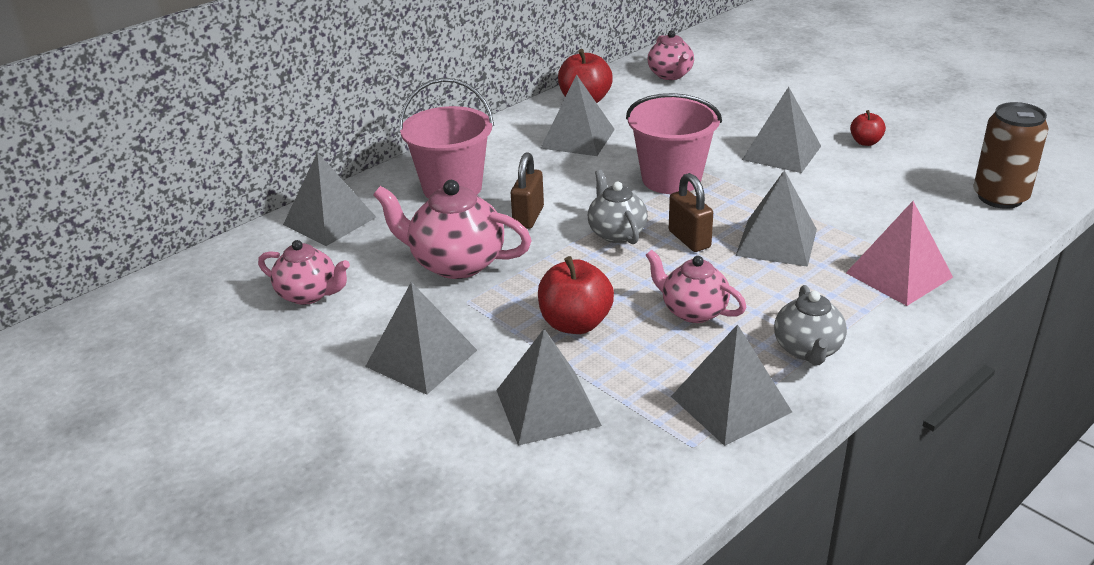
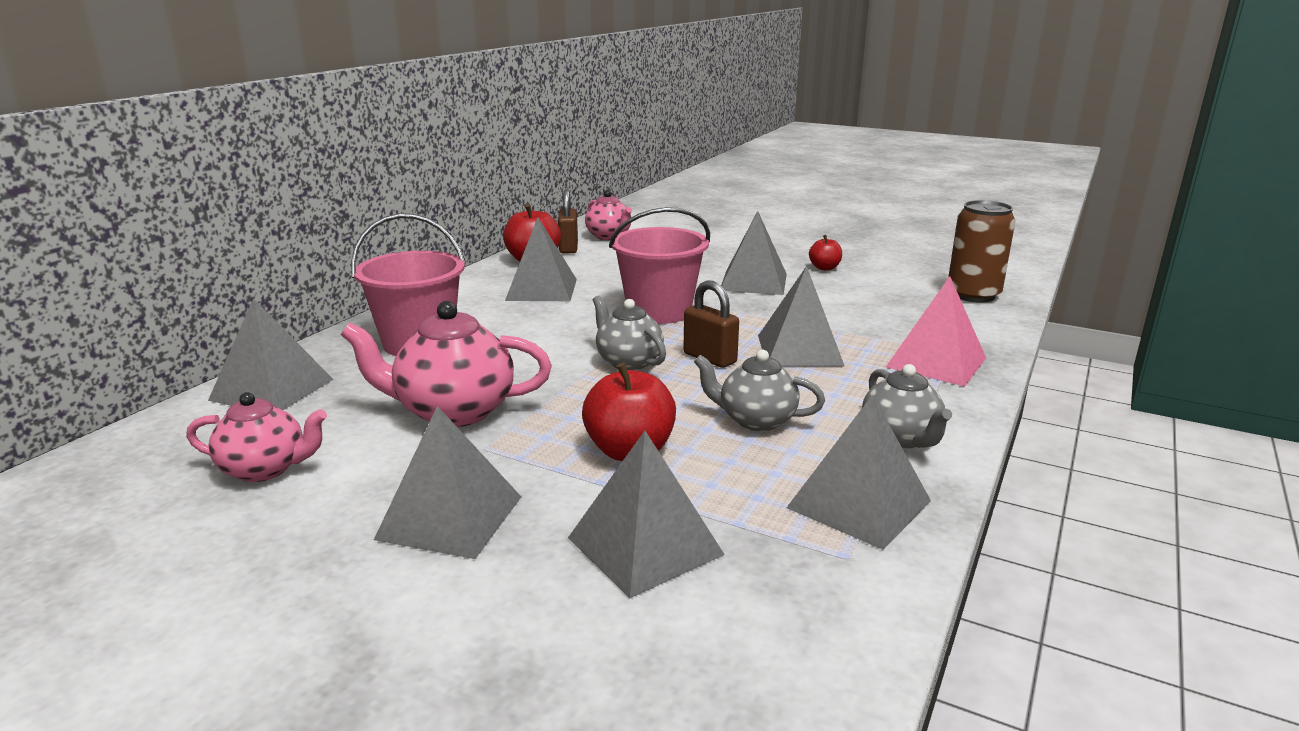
camera: 20 degrees left, 10 degrees down
(528, 217) = (521, 359): brown padlock -> brown padlock (568, 248)
(693, 311) = (755, 420): pink teapot -> grey teapot

